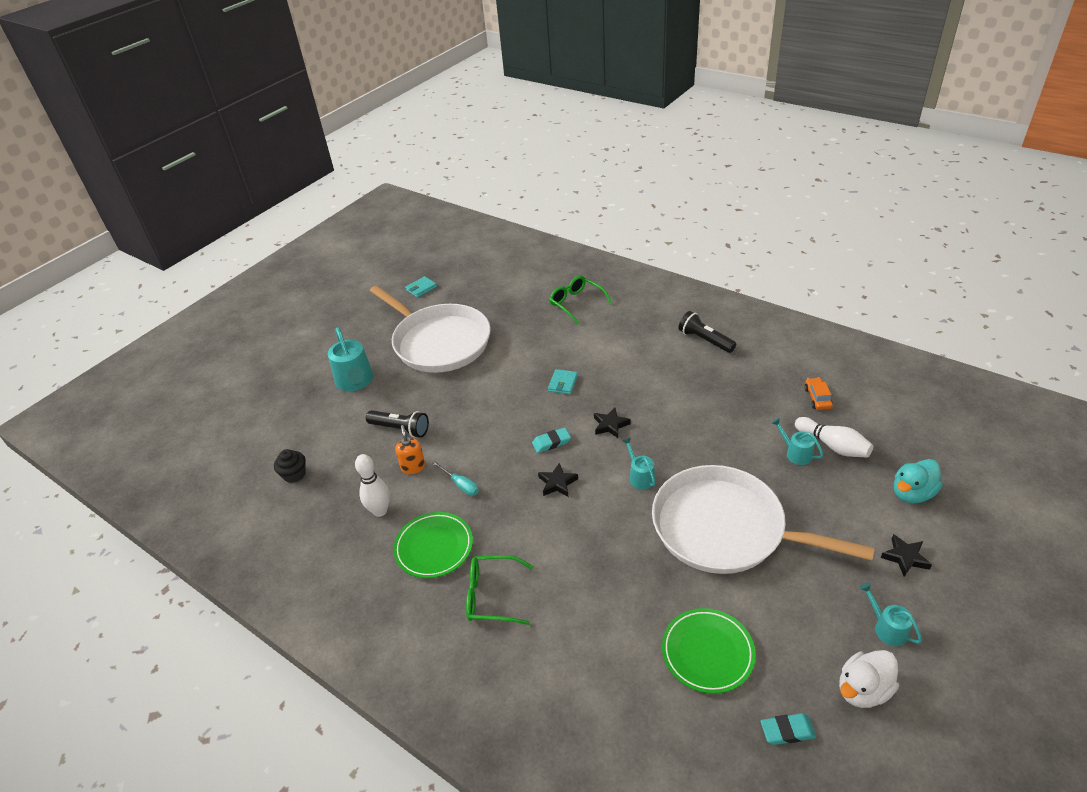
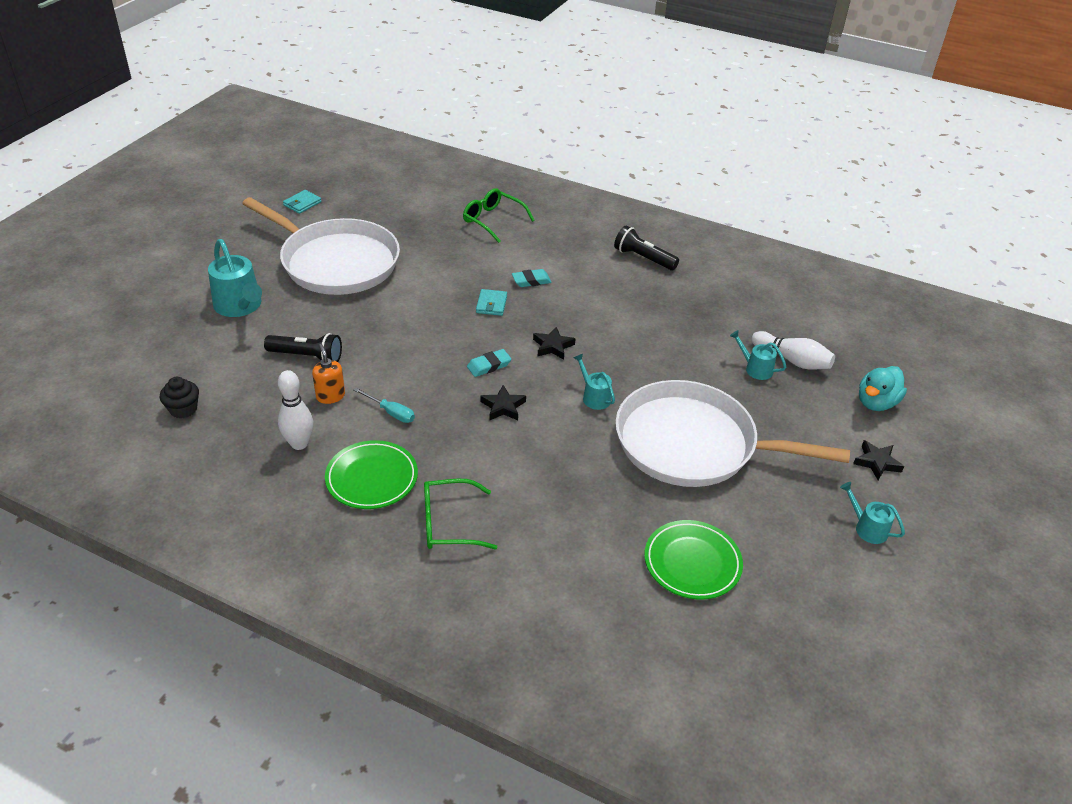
camera: 15 degrees left, 0 degrees up
(787, 731) = (783, 628): turquoise eraser -> turquoise eraser (531, 281)
(817, 398) = (770, 314): orange car -> none
(863, 690) = (851, 585): white duck -> none

